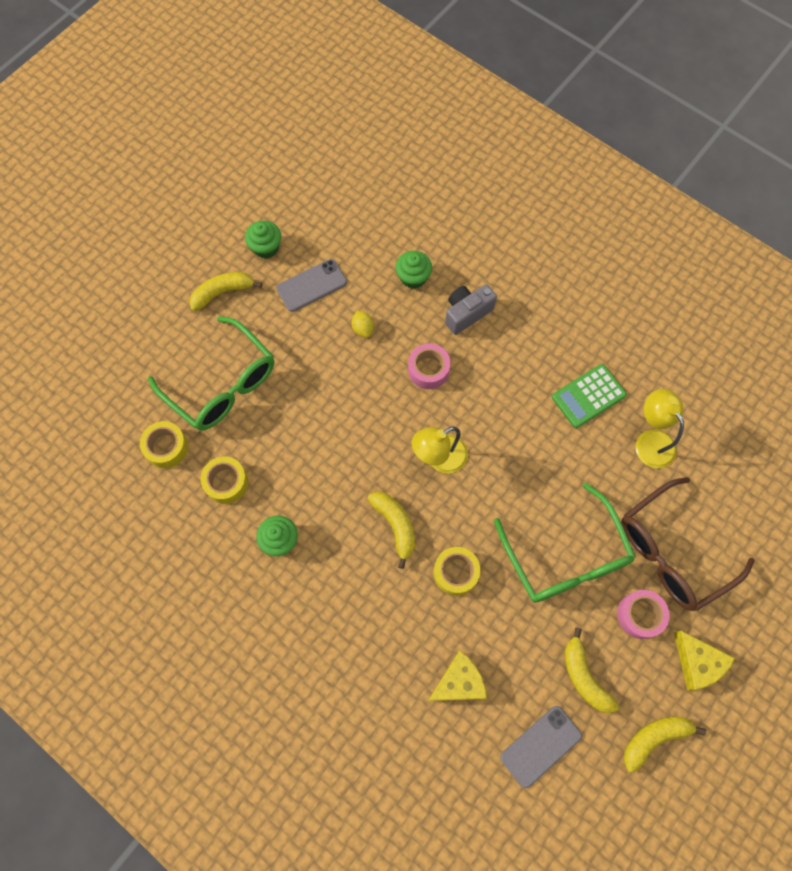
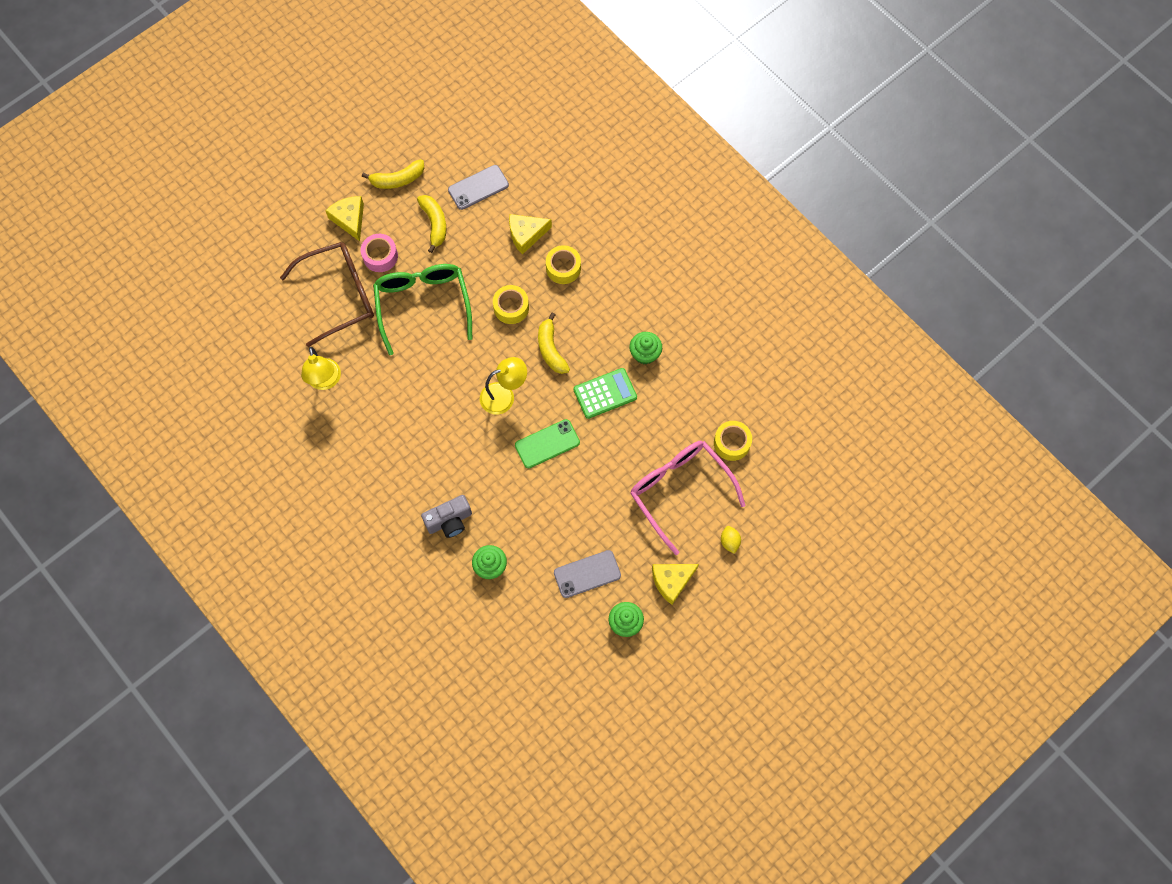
camera: 170 degrees left, 0 degrees up
(222, 292) = (671, 581): yellow banana -> yellow cheese
(222, 384) = (679, 491): green glasses -> pink glasses
(226, 482) = (683, 405): yellow tape -> yellow tape (563, 268)
(363, 328) = (547, 522): yellow lemon -> yellow lemon (729, 542)
(378, 411) = (547, 444): none -> green phone
(428, 370) = (496, 473): pink tape -> none
(588, 396) = (364, 427): green calculator -> green calculator (605, 393)

